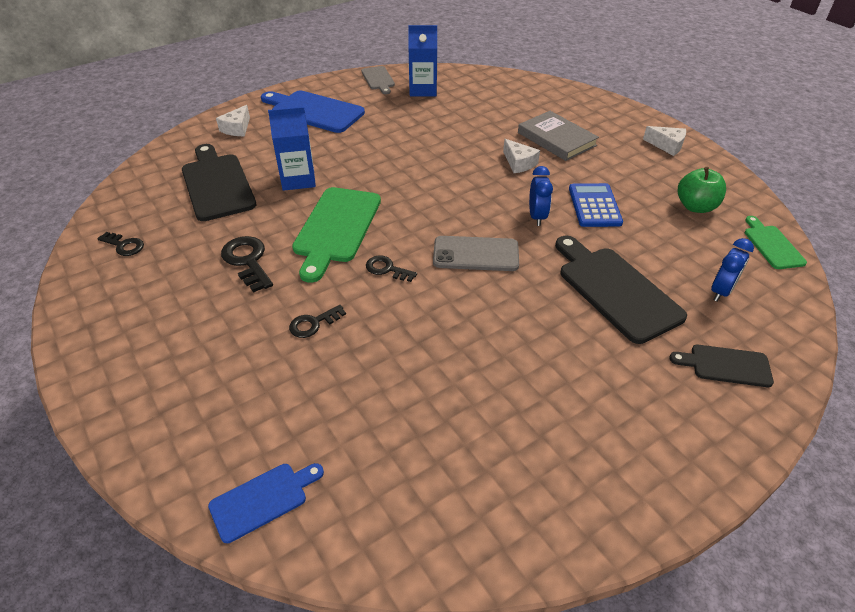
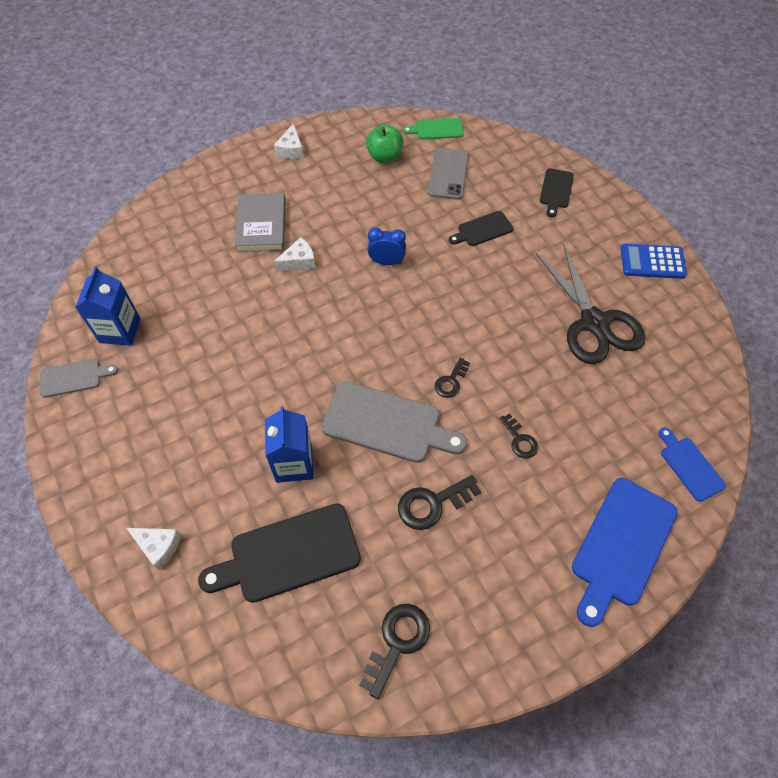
camera: 85 degrees left, 15 degrees up
(124, 245) = (397, 642): black key -> black key, size x1.59
(314, 111) = (138, 453): blue cutting board -> blue cutting board (622, 546)
(336, 228) = (387, 423): green cutting board -> grey cutting board
(476, 254) = (434, 313): grey phone -> grey phone (448, 174)
(491, 401) = (594, 322): none -> black scissors
(556, 139) = (261, 225): grey book -> grey book turned 60 degrees counterclockwise
(594, 206) = (375, 219): blue calculator -> blue calculator (652, 262)
(615, 290) = (483, 230): black cutting board -> black cutting board, size x0.55
(667, 146) = (291, 150): white cheese -> white cheese turned 150 degrees clockwise
(721, 291) = (486, 172): blue clock -> none

